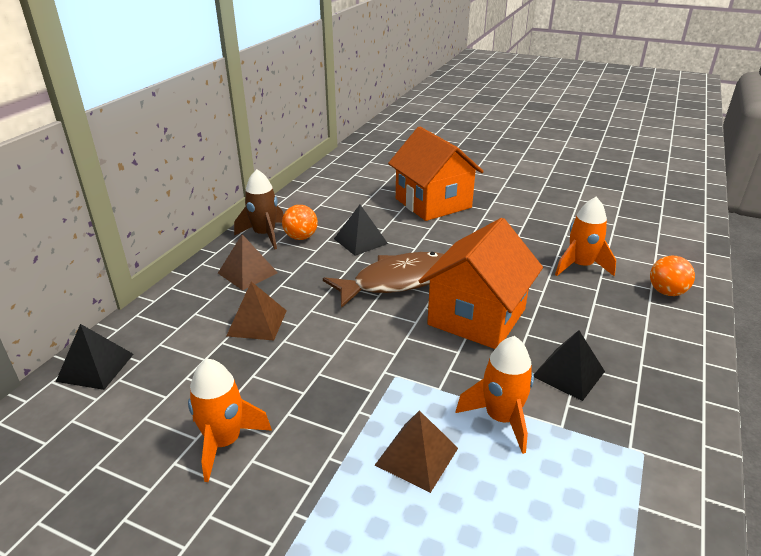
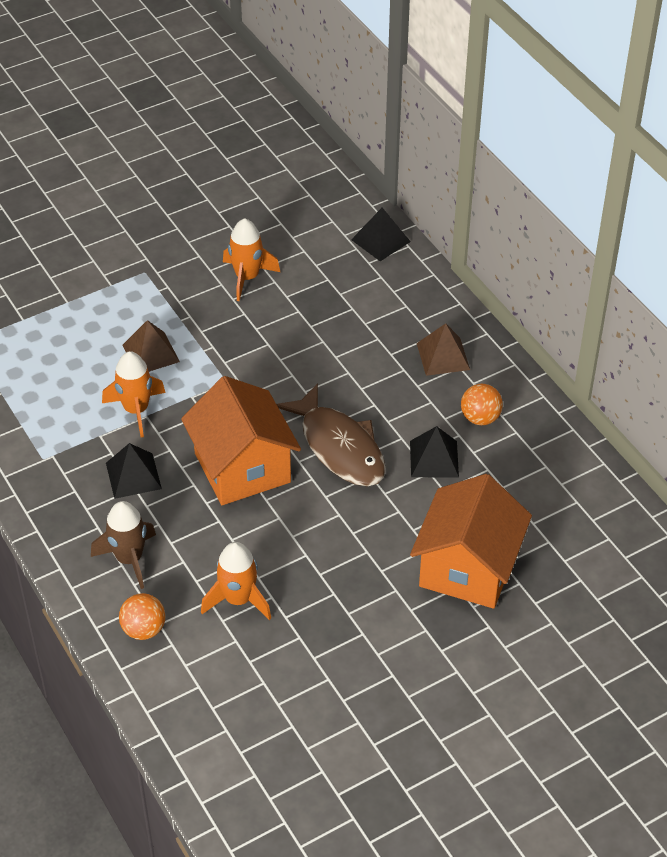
camera: 125 degrees right, 15 degrees up
(257, 323) = (359, 335): brown pyramid -> none
(264, 235) = (508, 394): brown rocket -> brown rocket (129, 559)
(397, 281) = (339, 447): brown fish -> brown fish turned 45 degrees counterclockwise
(433, 203) = (468, 568): orange house -> orange house turned 75 degrees counterclockwise

